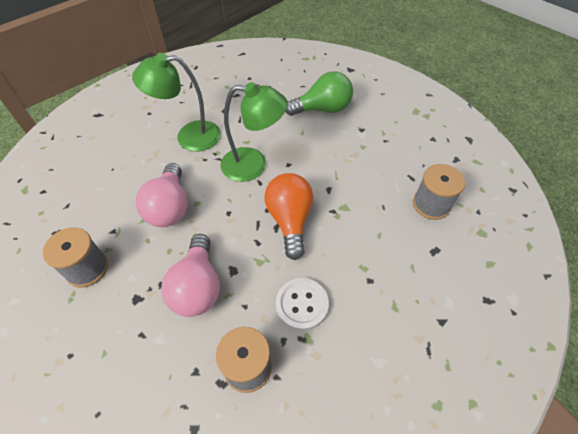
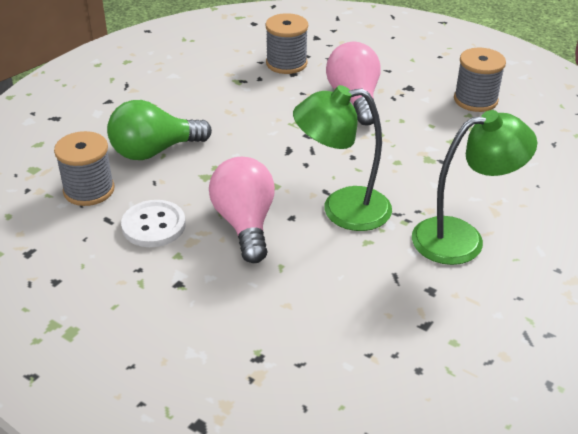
camera: 170 degrees right, 15 degrees down
(169, 207) = (428, 153): pink light bulb -> pink light bulb (245, 223)
(290, 220) = (274, 157): orange light bulb -> none
(302, 304) = (246, 98): white button -> white button (153, 225)
(322, 109) = (251, 313): green light bulb -> green light bulb (154, 151)

